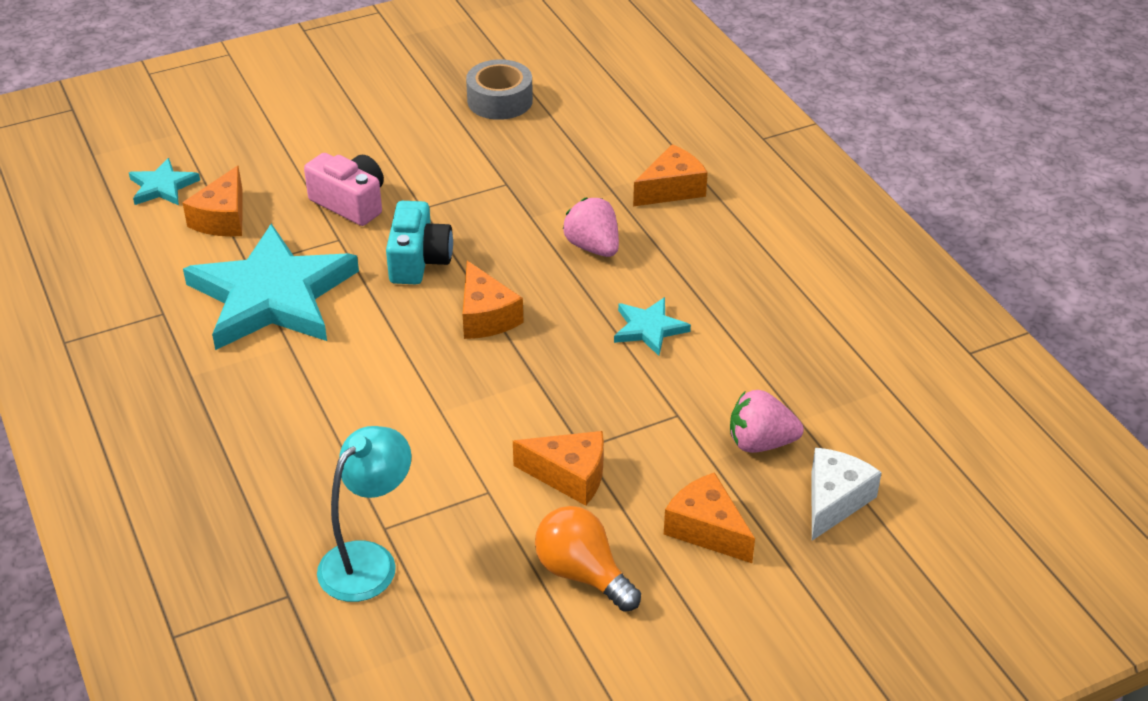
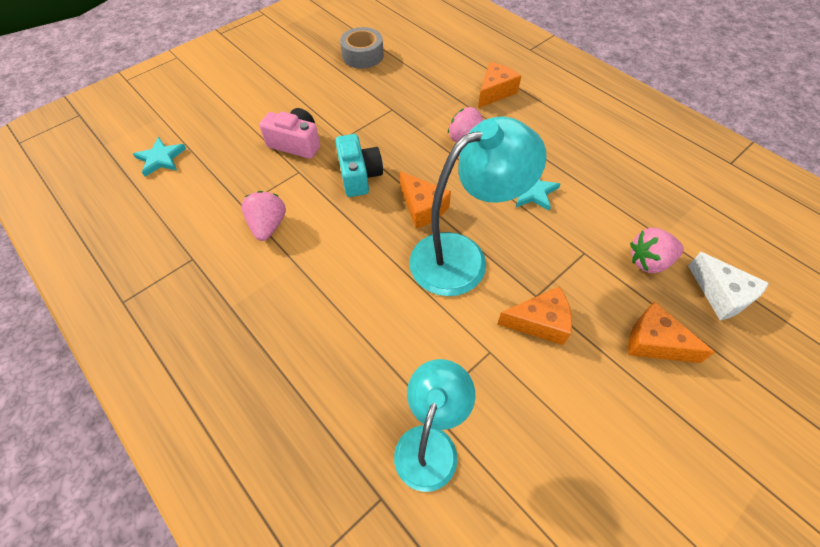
camera: 15 degrees left, 15 degrees up
(223, 218) = (212, 173): orange cheese -> none
(272, 295) = (268, 226): turquoise star -> pink strawberry
(509, 384) = (462, 257): none -> turquoise lamp
(582, 574) = (592, 408): orange light bulb -> none
(834, 501) = (721, 295): white cheese -> white cheese turned 135 degrees clockwise

